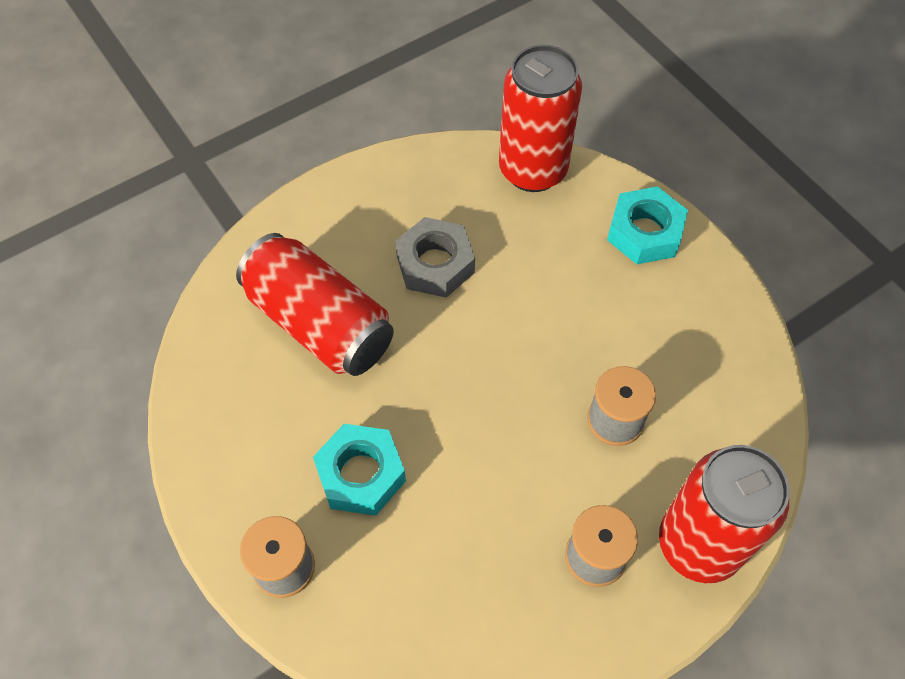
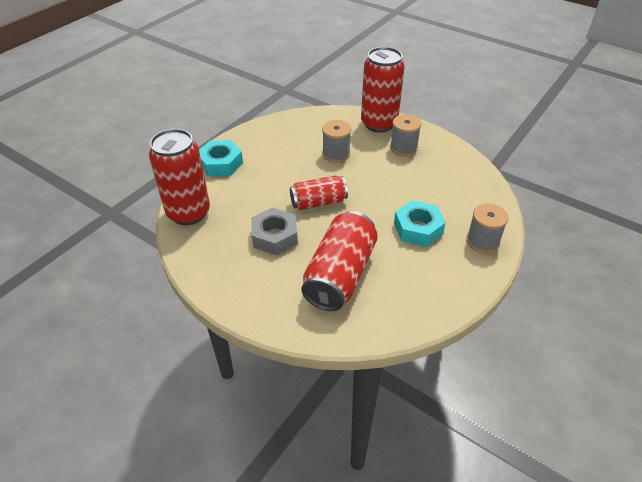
camera: 110 degrees left, 15 degrees down
(488, 346) = (318, 202): none -> red can

